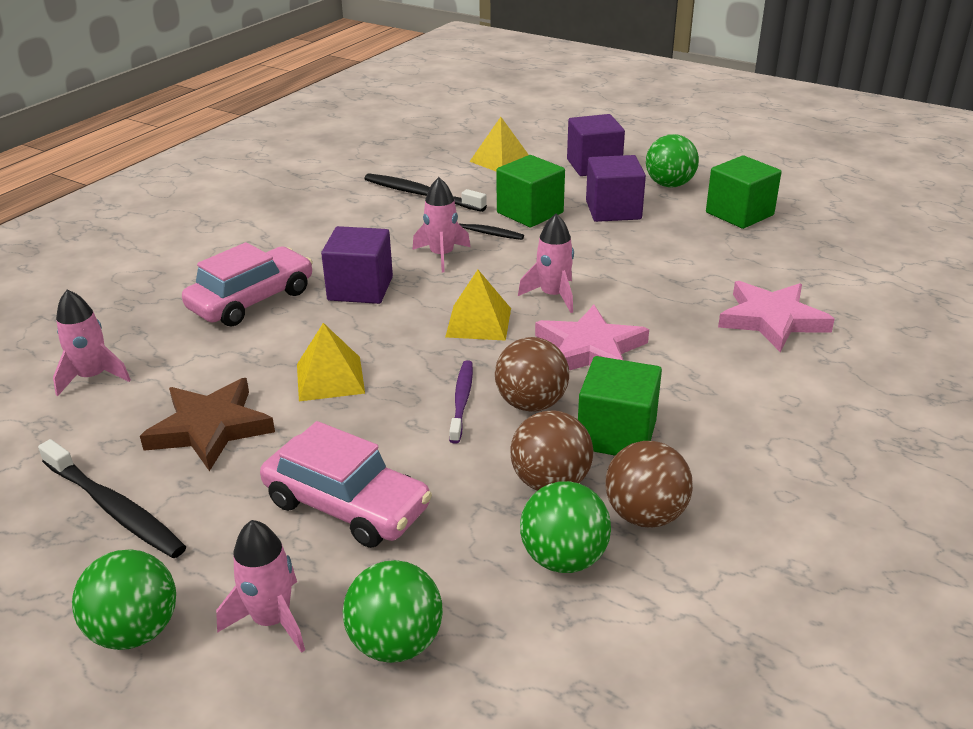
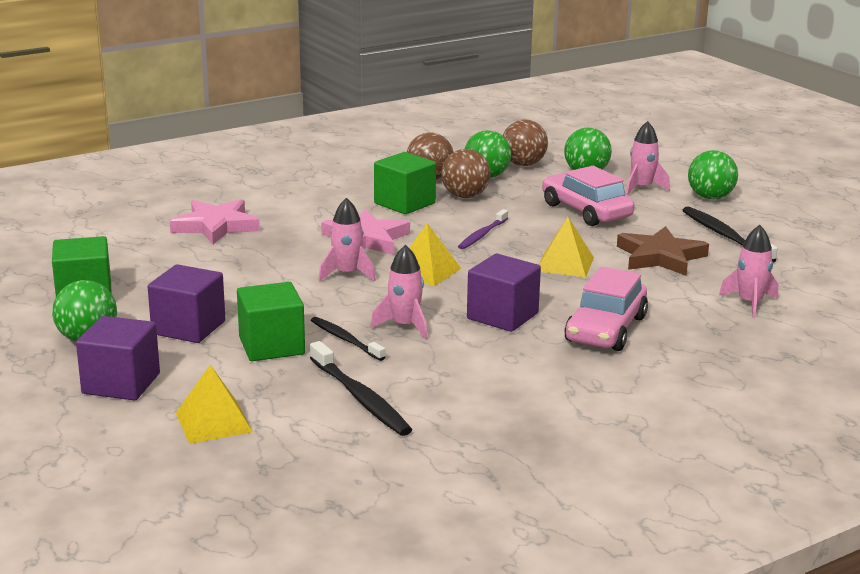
camera: 155 degrees left, 10 degrees down
(251, 300) = (606, 329): pink car -> pink car turned 45 degrees counterclockwise
(531, 403) = (439, 224): brown ball -> brown ball (523, 164)

